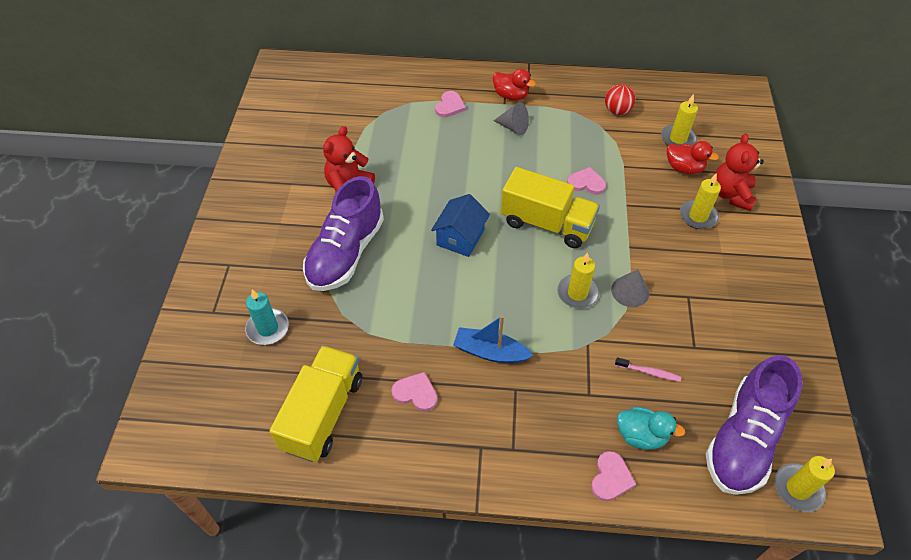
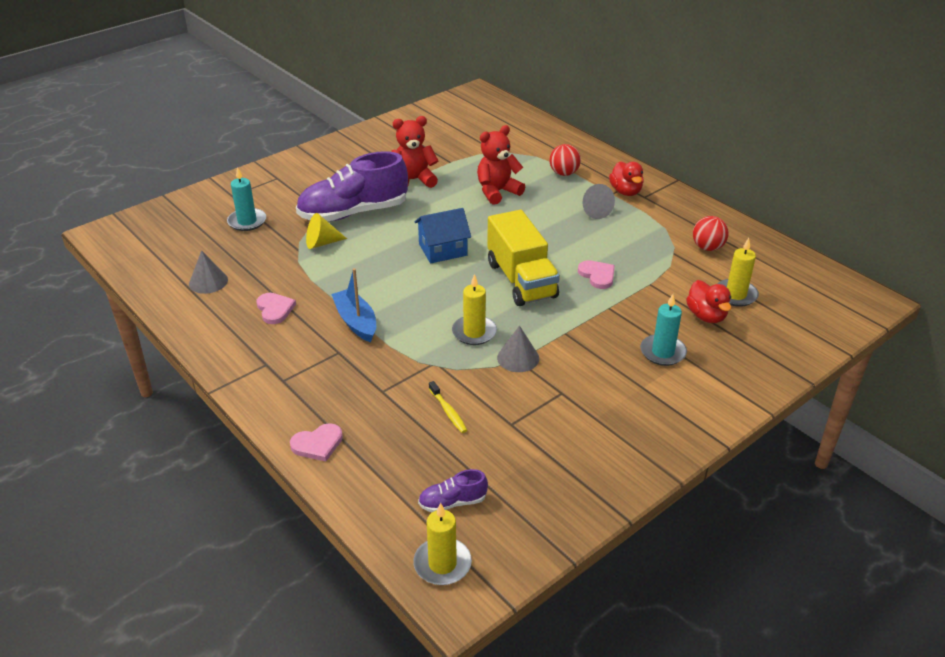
camera: 45 degrees right, 15 degrees down
(323, 413) = (208, 281): yellow truck -> grey cone
(362, 301) = (322, 243): none -> yellow cone
(450, 106) = (564, 173): pink heart -> red ball
(641, 435) = (378, 440): turquoise duck -> none
(649, 372) = (448, 411): pink toothbrush -> yellow toothbrush
(698, 216) = (663, 352): yellow candle -> turquoise candle
(731, 194) = (722, 358): red teddy bear -> red teddy bear (497, 192)
(743, 439) = (452, 502): purple shoe -> purple shoe, size x0.43

